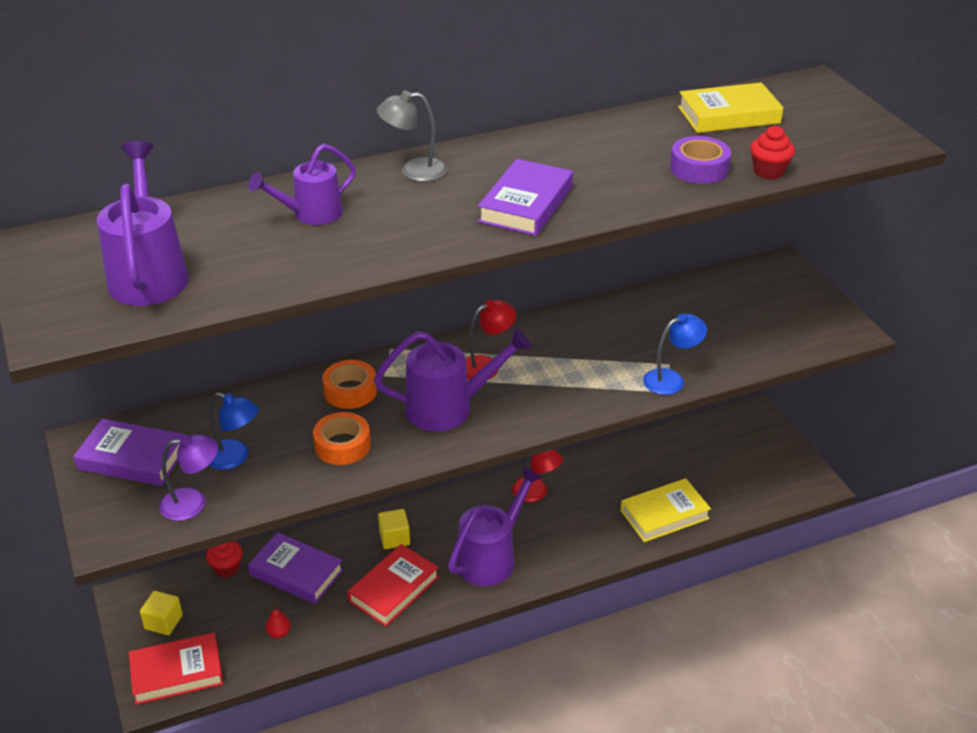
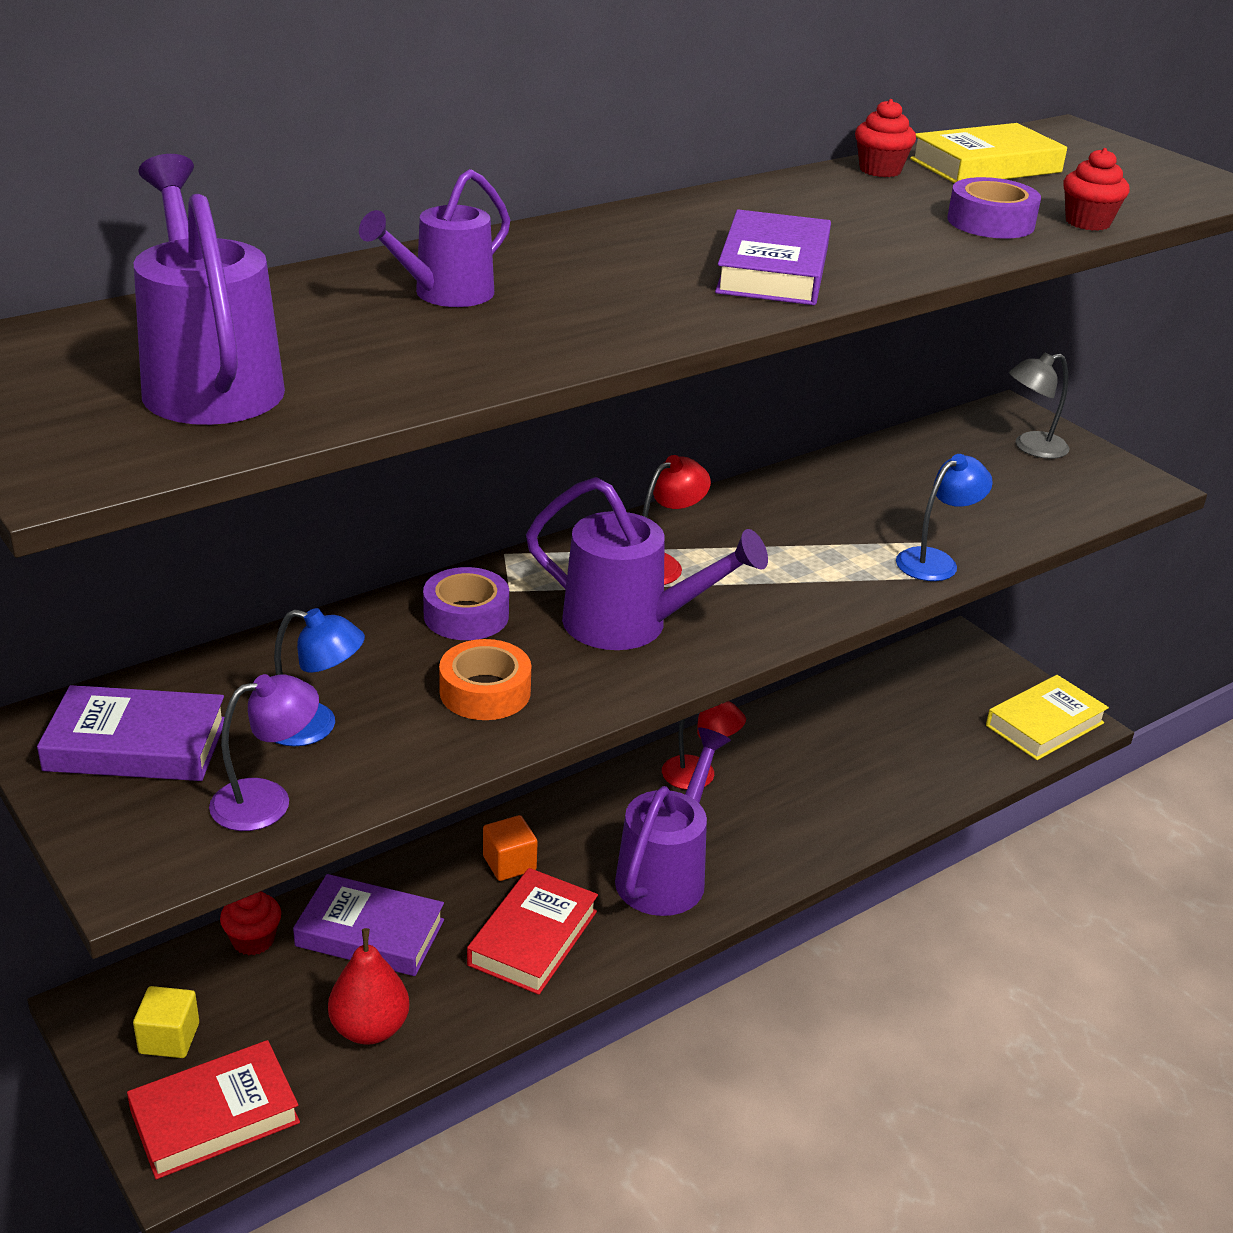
camera: 15 degrees left, 5 degrees down
(279, 633) = (370, 1028): red pear -> red pear, size x1.96
(350, 391) = (466, 615): orange tape -> purple tape
(394, 538) = (509, 863): yellow cube -> orange cube
(414, 171) = (576, 238): grey lamp -> grey lamp (1031, 448)
(449, 408) = (630, 625): purple watering can -> purple watering can turned 45 degrees clockwise
(650, 117) = (880, 170): none -> red cupcake
(664, 514) = (891, 785): yellow book -> yellow book (1044, 724)

